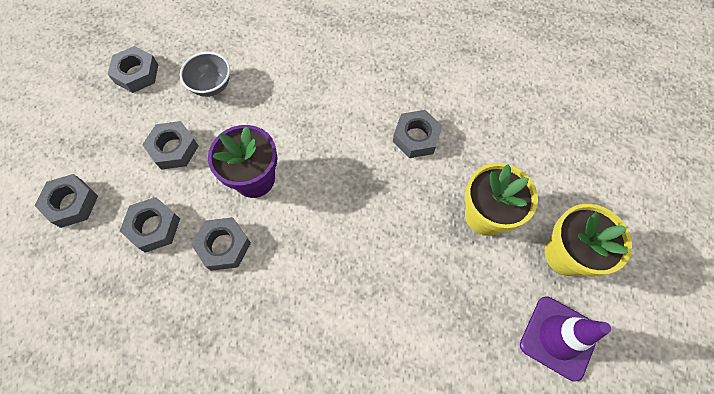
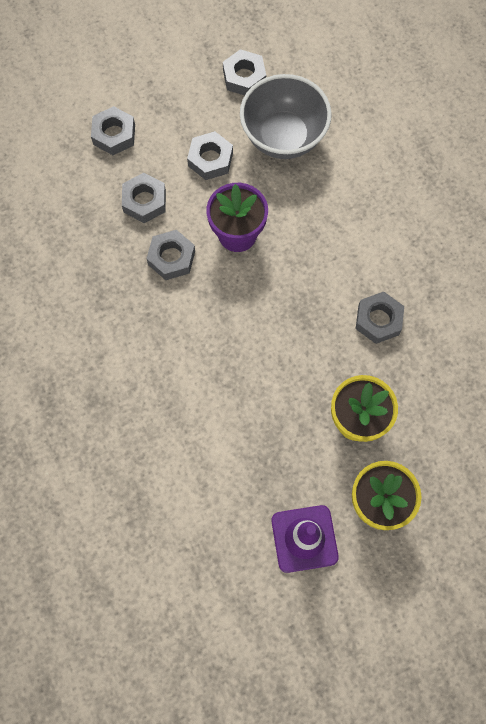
camera: 50 degrees right, 5 degrees up
(212, 86) = (283, 137): grey bowl -> grey bowl, size x1.81

